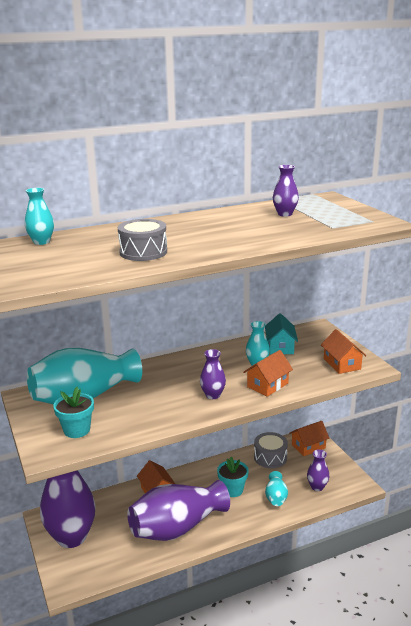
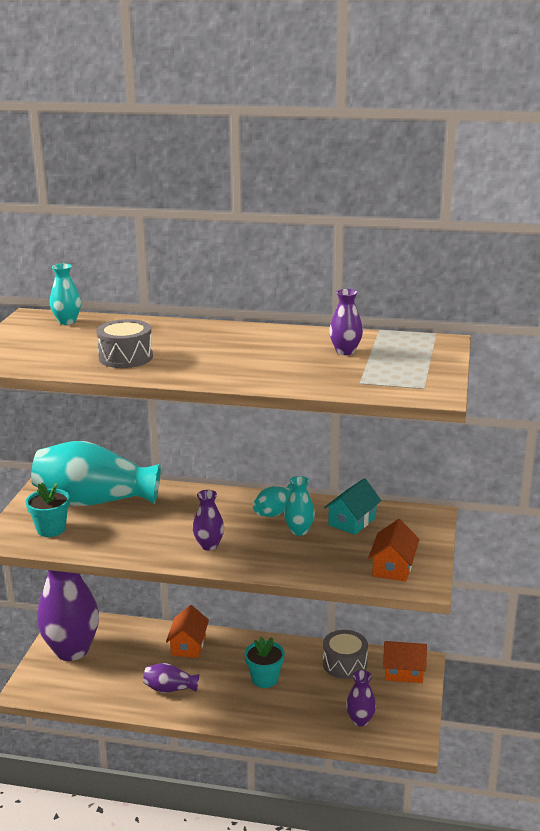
camera: 35 degrees right, 0 degrees up
(177, 528) = (170, 689): purple vase -> purple vase, size x0.45
(267, 385) = (277, 557): orange house -> none
(276, 497) = (301, 708): turquoise vase -> turquoise vase (275, 511)

